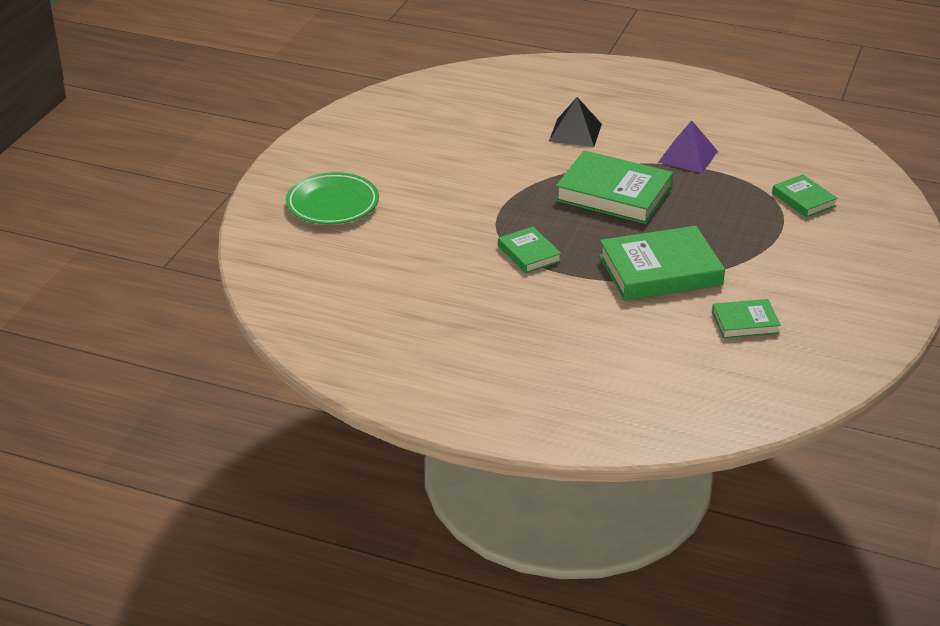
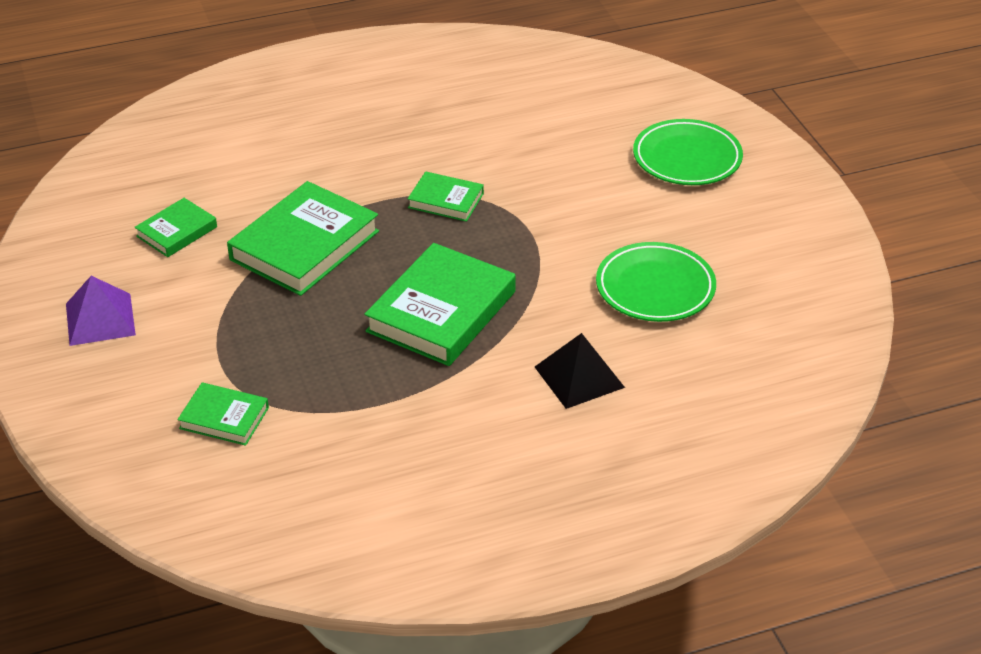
camera: 140 degrees right, 5 degrees up
(471, 150) = (655, 288): none -> green plate
(614, 194) = (441, 311): green book -> green book turned 45 degrees counterclockwise
(688, 156) = (413, 412): purple pyramid -> purple pyramid (100, 319)

